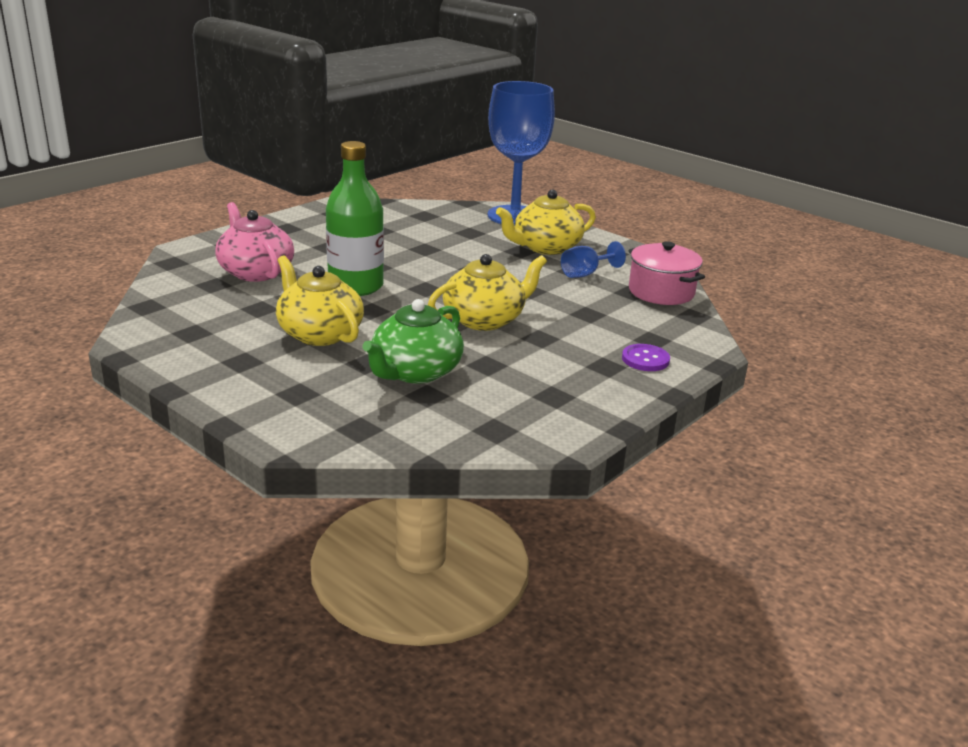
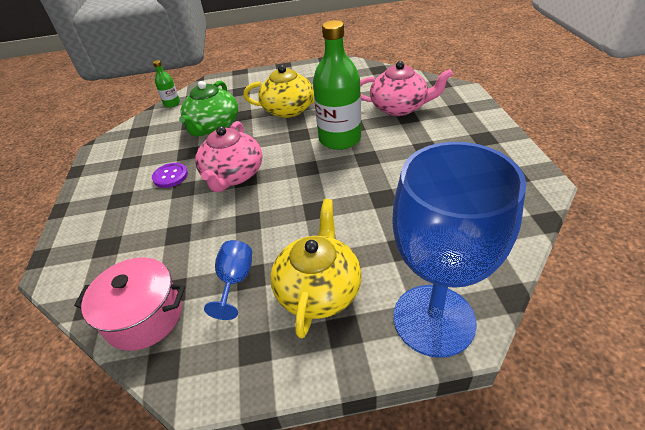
camera: 135 degrees right, 15 degrees up
(396, 441) = (172, 104): none -> green bottle
(415, 372) = (213, 126): green teapot -> green teapot turned 150 degrees counterclockwise
(485, 319) = (233, 175): yellow teapot -> pink teapot
(645, 359) = (97, 223): purple button -> purple button (170, 176)

